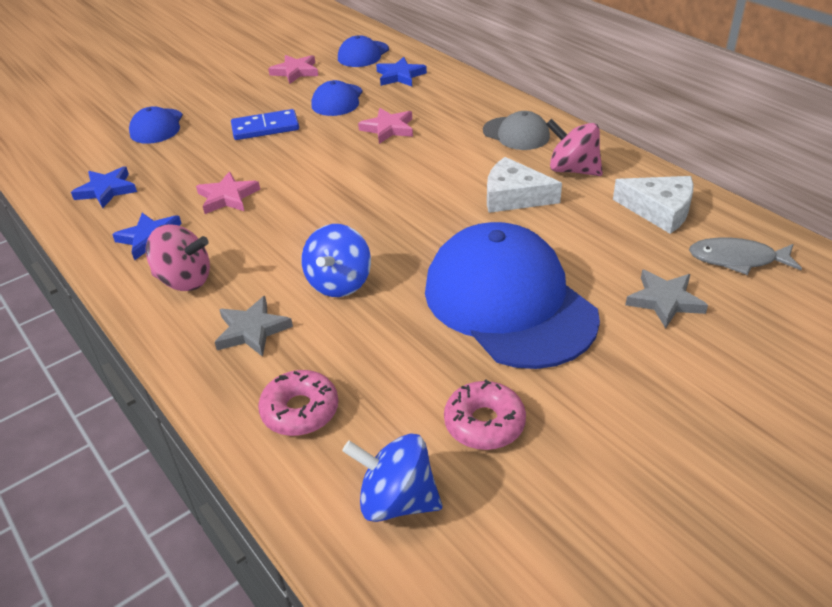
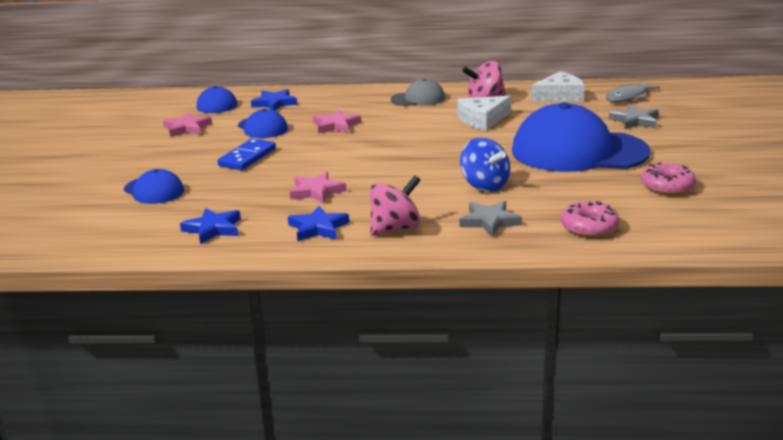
camera: 50 degrees left, 15 degrees down
(396, 500) = (696, 223): blue spinning top -> none

